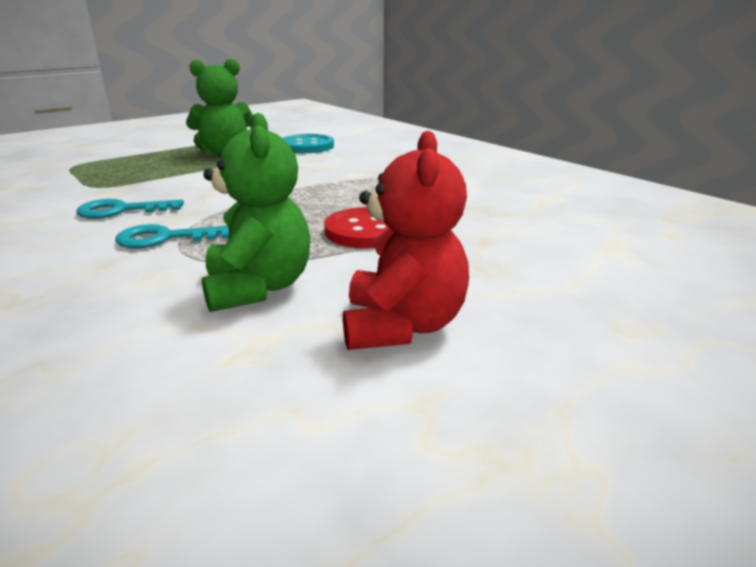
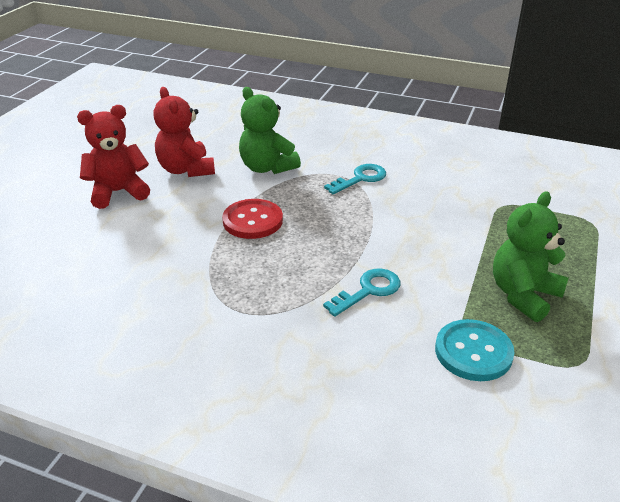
camera: 150 degrees right, 10 degrees up
(121, 210) = (430, 189): turquoise key -> turquoise key (368, 290)
(557, 318) = (118, 192): none -> red teddy bear

